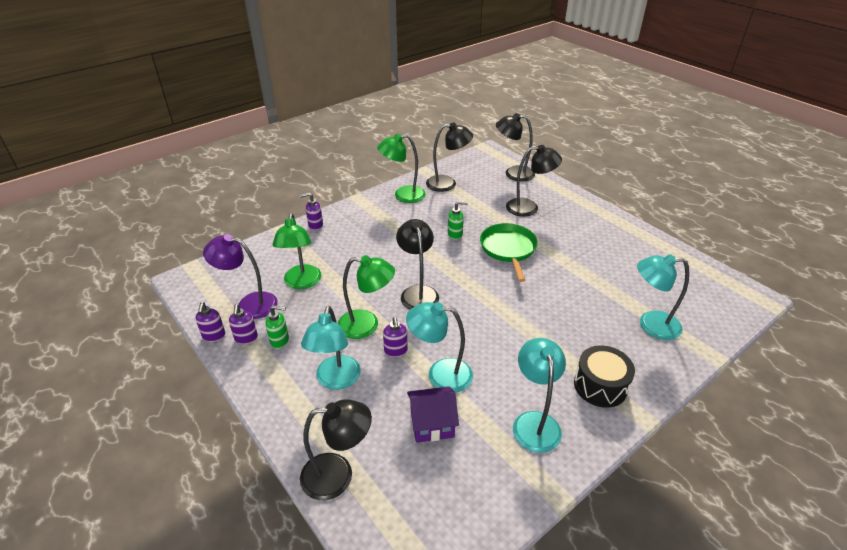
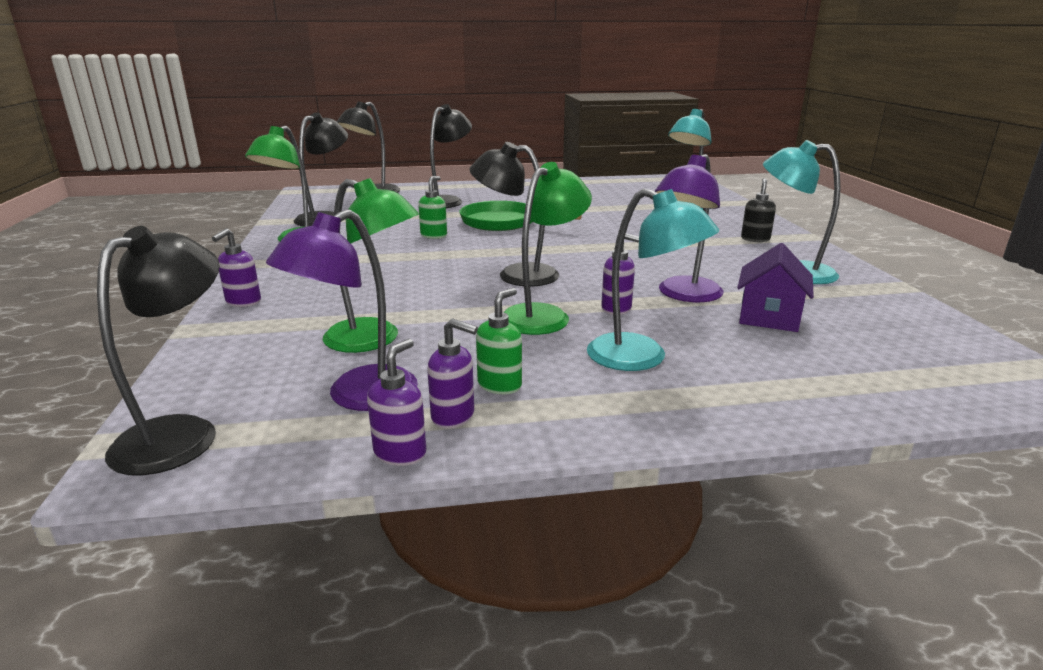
camera: 60 degrees left, 15 degrees down
(214, 336) = (400, 453): purple soap dispenser -> purple soap dispenser turned 90 degrees counterclockwise
(338, 475) = (841, 394): black lamp -> black lamp (181, 433)
(440, 374) = (684, 295): turquoise lamp -> purple lamp
(600, 386) = (755, 239): black drum -> black soap dispenser

